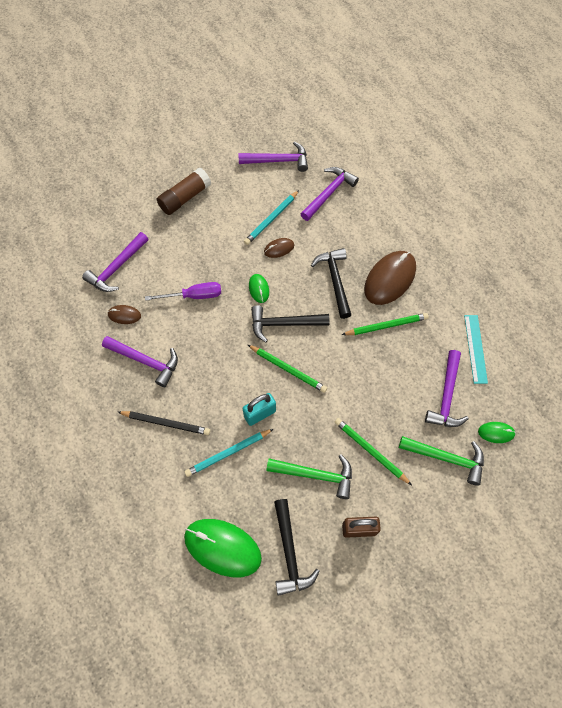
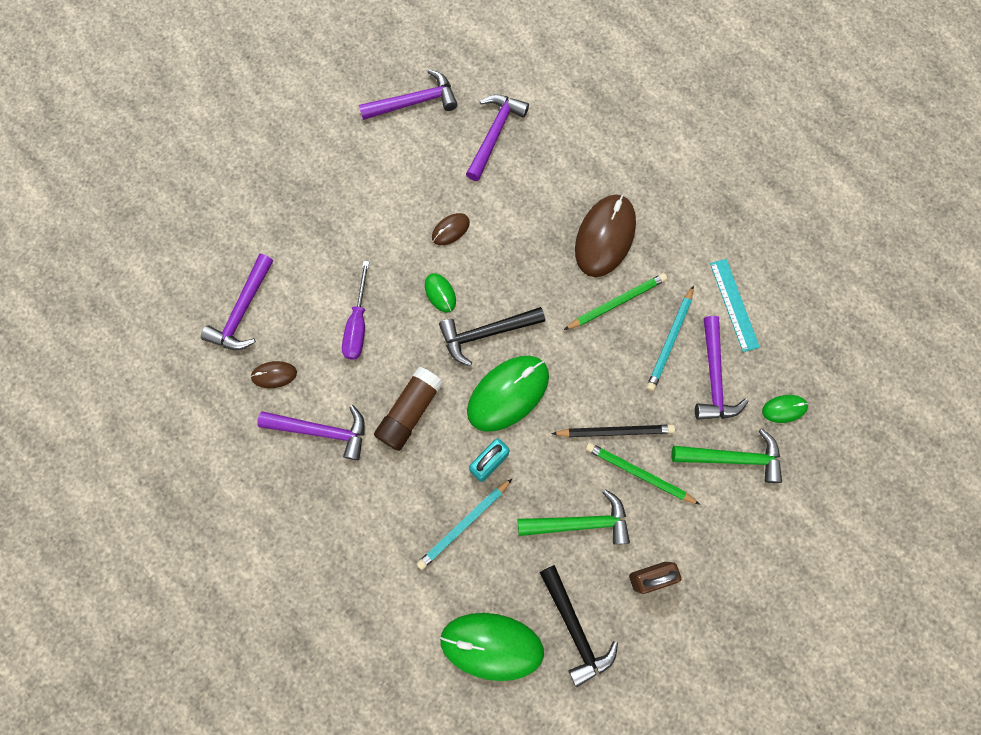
camera: 15 degrees left, 10 degrees up
(166, 423) = (373, 506): black pencil -> black pencil (615, 431)
(185, 198) = (304, 187): brown glue stick -> brown glue stick (410, 411)
(194, 296) = (358, 324): purple screwdriver -> purple screwdriver turned 120 degrees clockwise
(271, 219) = (429, 190): turquoise pencil -> turquoise pencil (670, 340)
(288, 369) = (508, 393): green pencil -> green mouse
(335, 280) = (535, 256): black hammer -> none

